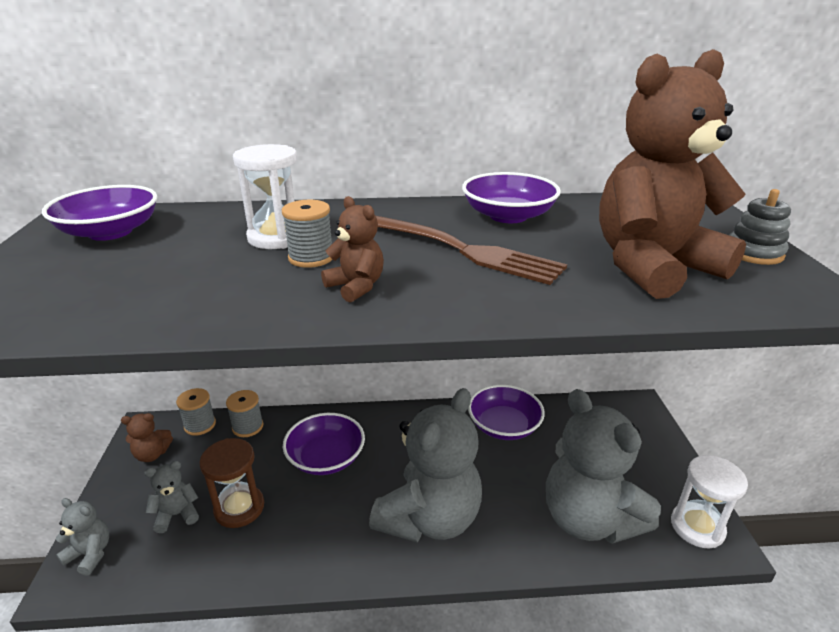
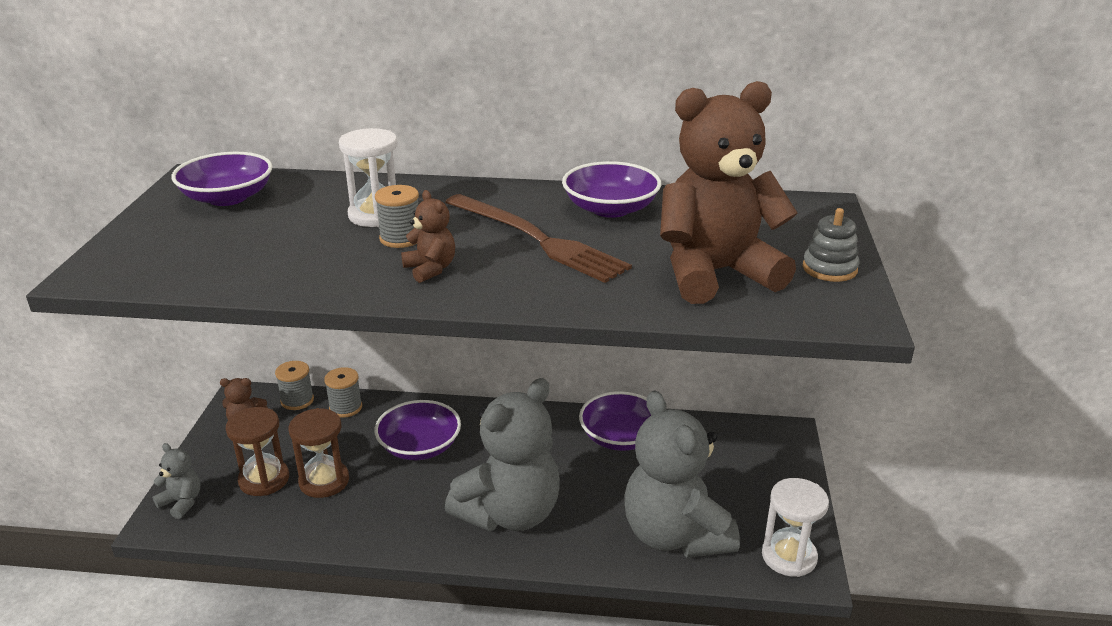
camera: 10 degrees right, 0 degrees up
(177, 514) = (264, 480): grey teddy bear -> brown hourglass

